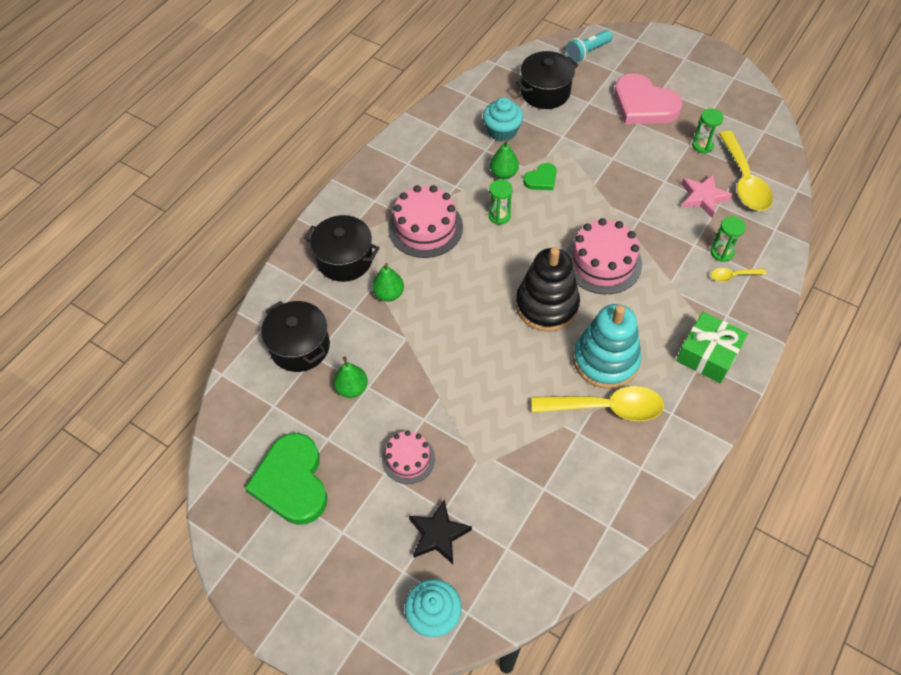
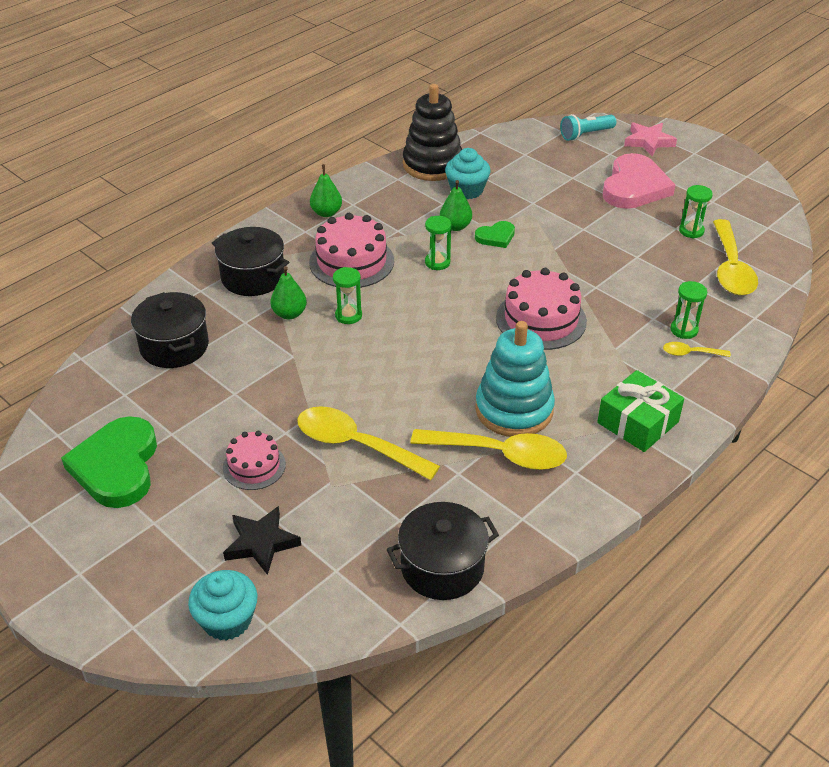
camera: 10 degrees right, 15 degrees down
(352, 388) = (216, 392): green pear -> green pear (326, 213)
(440, 287) = (348, 315): none -> green hourglass
(486, 421) = (356, 445): none -> yellow spoon
(545, 92) = (526, 163): black pot -> black pot (442, 567)
(546, 305) = (463, 349): black stacking toy -> black stacking toy (432, 165)
(643, 104) = (634, 187): pink heart -> pink heart turned 120 degrees counterclockwise
(703, 197) = (677, 277): pink star -> pink star (648, 142)

